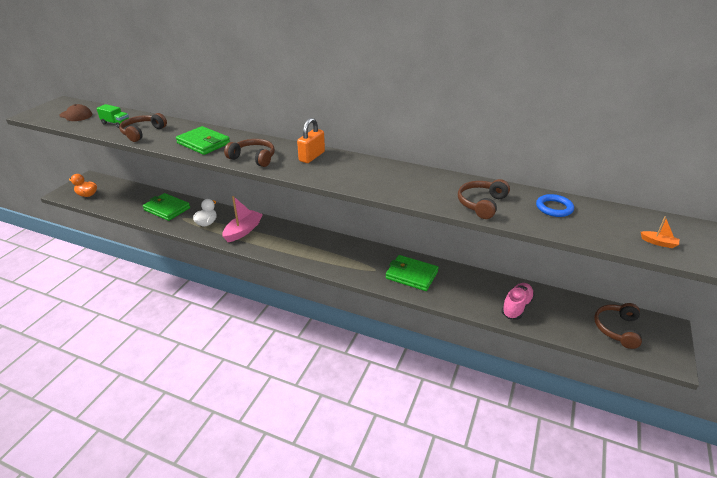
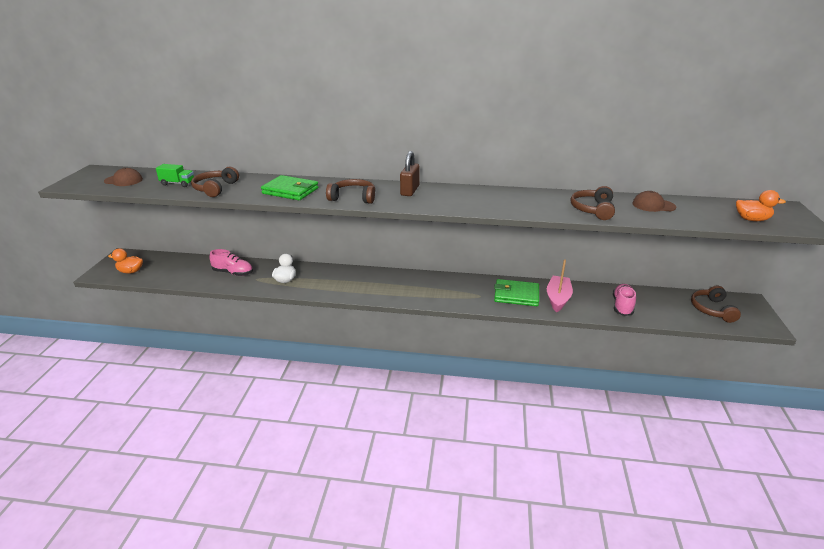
camera: 15 degrees left, 5 degrees down
(167, 209) = (233, 273): green wallet -> pink shoe
(243, 231) = (329, 281): pink boat -> pink boat (558, 298)
(312, 156) = (410, 190): orange padlock -> brown padlock
(554, 208) = (653, 205): blue ring -> brown cap
(658, 243) = (751, 219): orange boat -> orange duck

